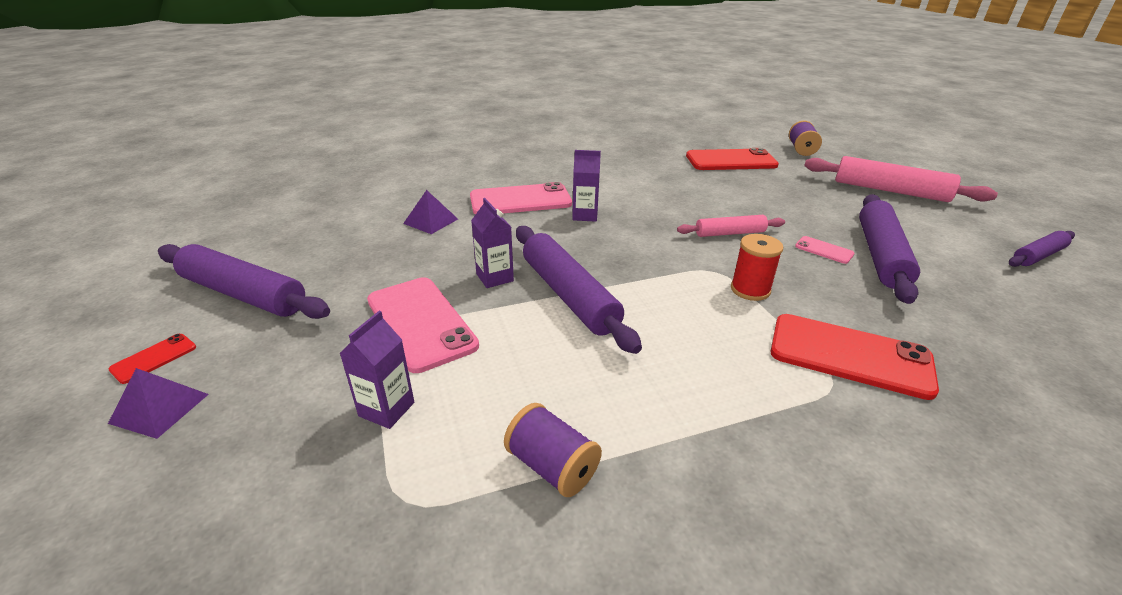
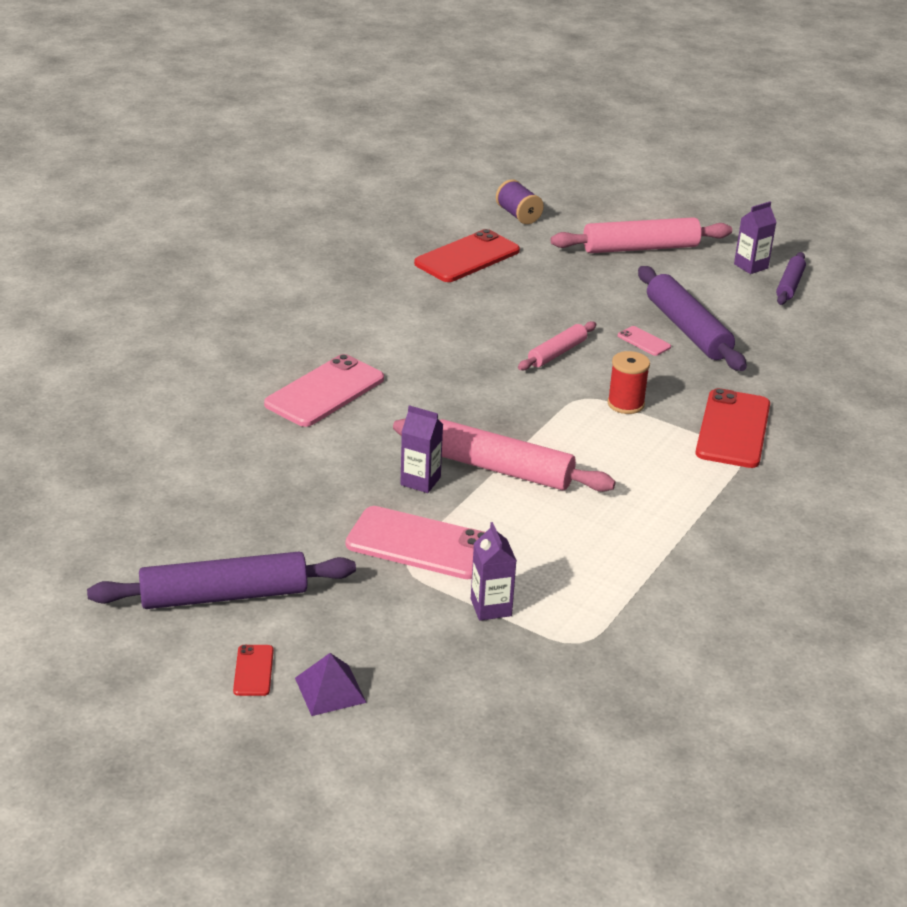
camera: 40 degrees left, 0 degrees up
(431, 221) = (272, 452): purple pyramid -> none
(552, 466) = (636, 583): purple spool -> none
(569, 295) = (500, 469): purple rolling pin -> pink rolling pin
(585, 215) = (411, 384): purple carton -> purple carton (751, 266)
(824, 250) = (644, 341): pink phone -> pink phone turned 45 degrees clockwise
(849, 355) = (733, 429): red phone -> red phone turned 60 degrees counterclockwise

